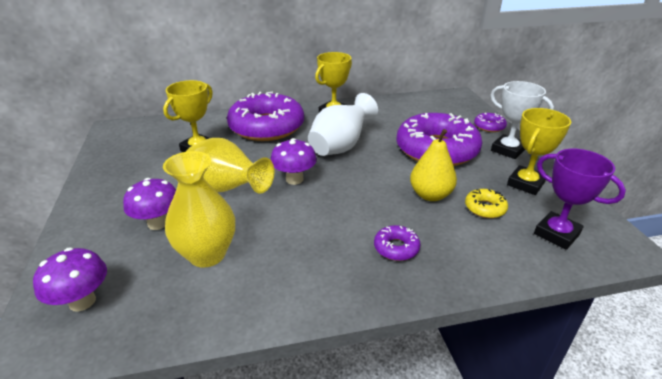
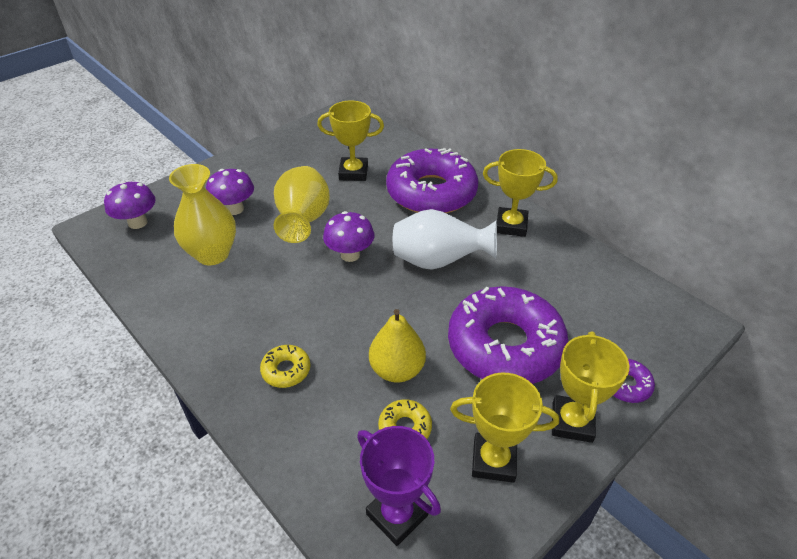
camera: 60 degrees right, 10 degrees up
(396, 248) = (286, 370): purple donut -> yellow donut
(508, 150) = (572, 422): white trophy -> yellow trophy
(556, 234) = (397, 514): purple trophy -> purple trophy turned 60 degrees counterclockwise

